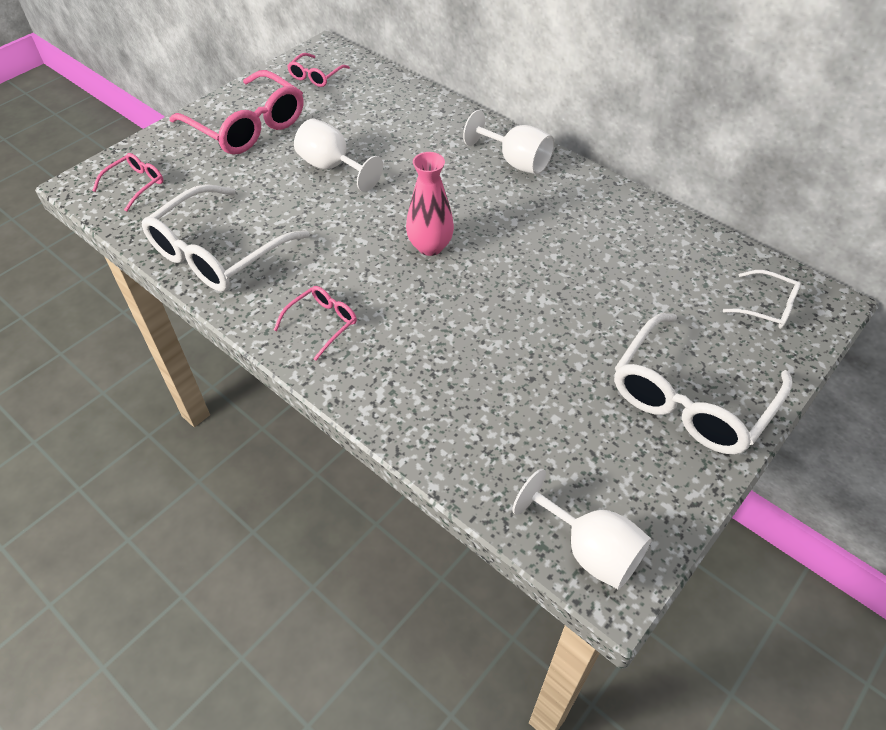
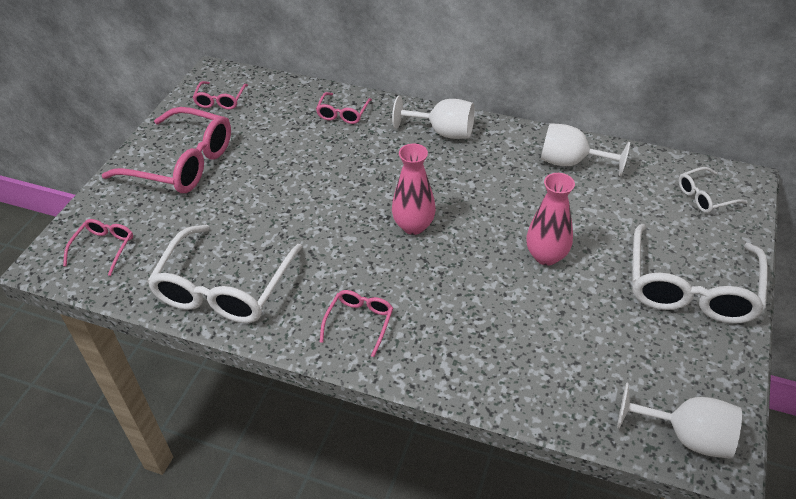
camera: 20 degrees left, 5 degrees down
(332, 167) = (285, 180): white goblet -> white goblet (571, 162)
(425, 118) = (343, 113): none -> pink glasses
(549, 317) = (546, 256): none -> pink vase
(767, 307) = (704, 197): white glasses -> white glasses turned 150 degrees clockwise

